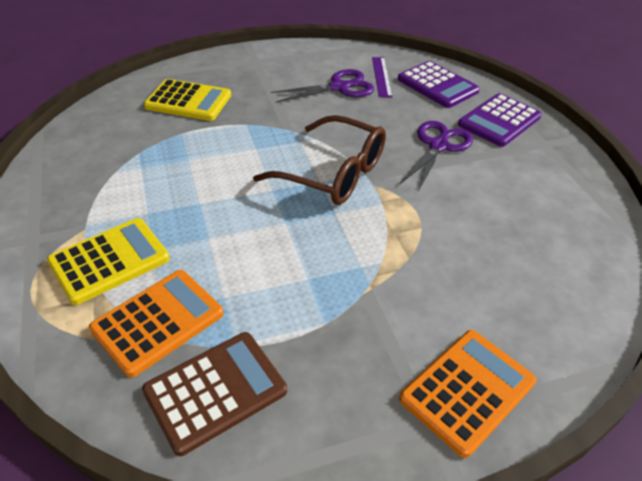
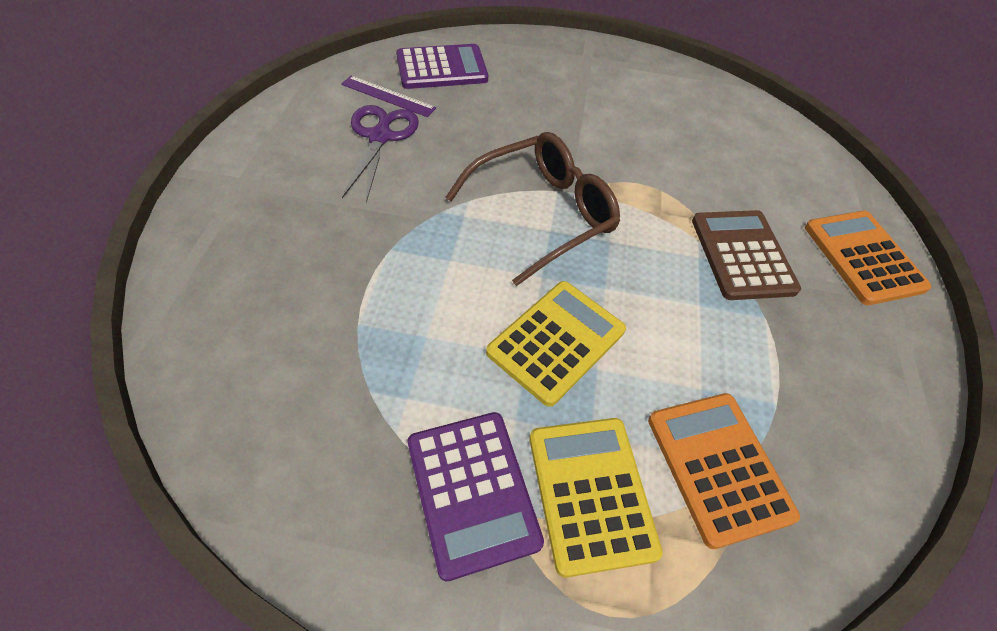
camera: 65 degrees left, 10 degrees up
(188, 101) = (281, 289): yellow calculator -> yellow calculator (556, 341)
(215, 391) = (830, 442): brown calculator -> brown calculator (742, 255)
(438, 146) = (547, 119): purple scissors -> none
(499, 121) = (534, 63): purple calculator -> purple calculator (472, 491)

